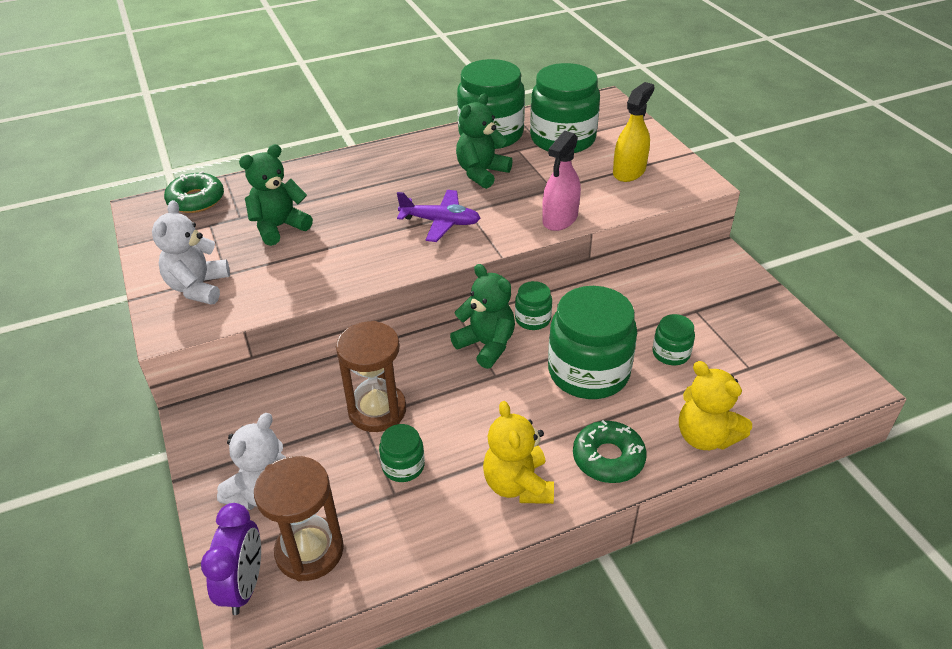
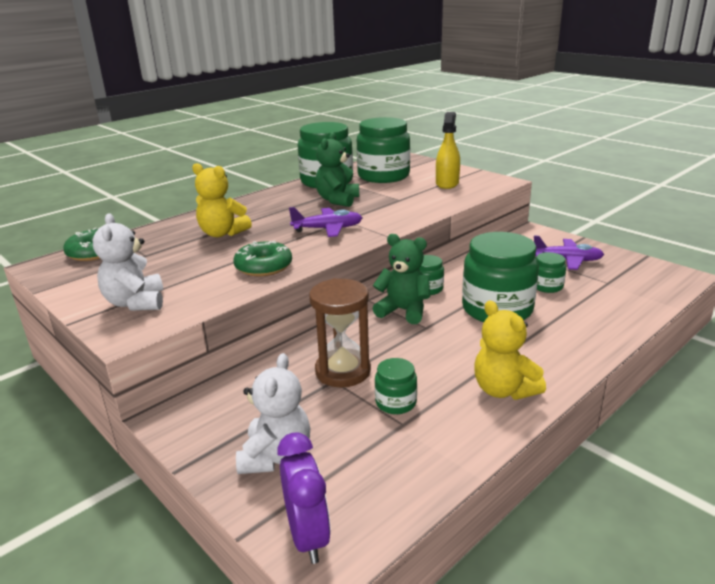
camera: 20 degrees left, 15 degrees down
(279, 227) = (188, 254): green teddy bear -> none
(309, 551) = (355, 488): brown hourglass -> none
(560, 219) = (420, 212): pink spray bottle -> none
(608, 458) = (558, 355): green donut -> green donut (263, 266)
(705, 436) = (616, 326): yellow teddy bear -> yellow teddy bear (222, 233)
(727, 318) = (567, 260): none -> purple plane

